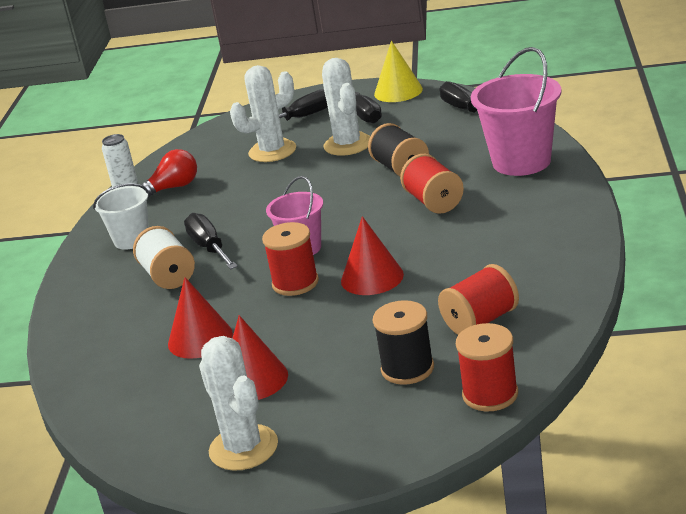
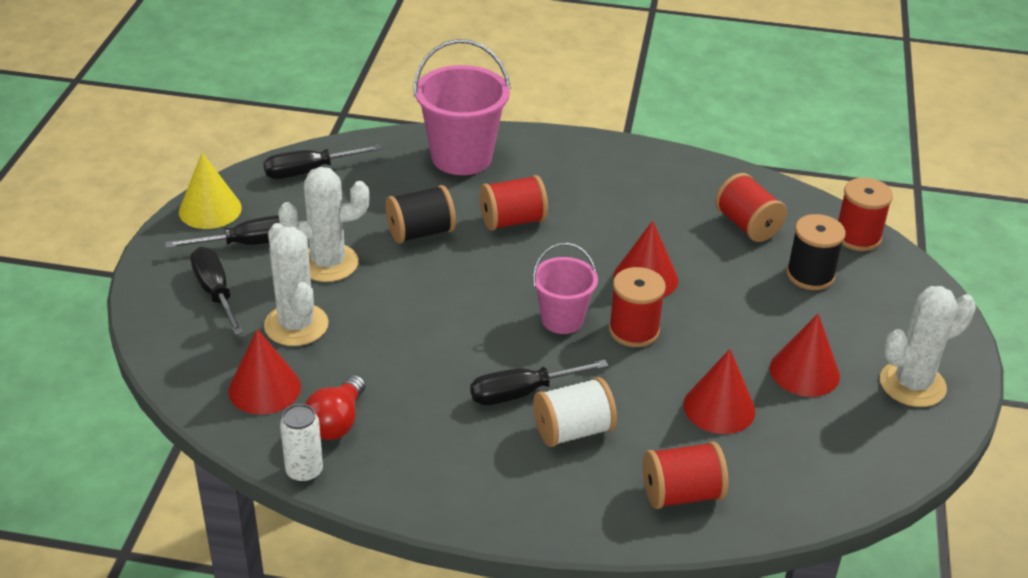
camera: 90 degrees left, 10 degrees up
(98, 334) = (681, 494): none -> red spool
(131, 240) = (462, 465): white bucket -> none
(173, 188) = (336, 422): red light bulb -> red light bulb turned 135 degrees counterclockwise
(204, 157) = (264, 388): none -> red cone

